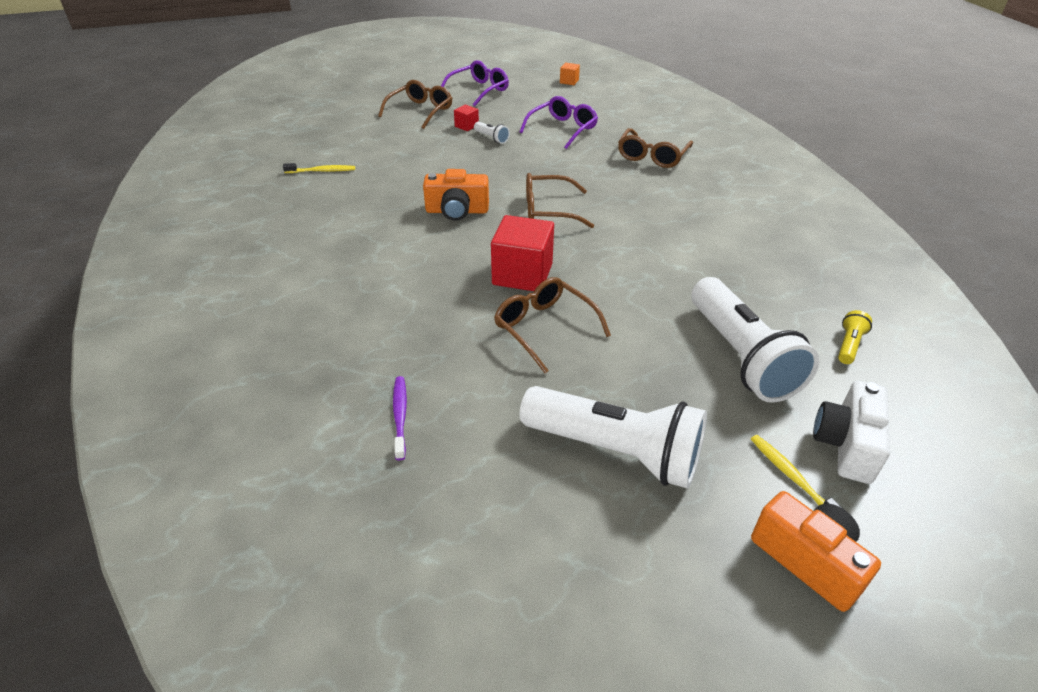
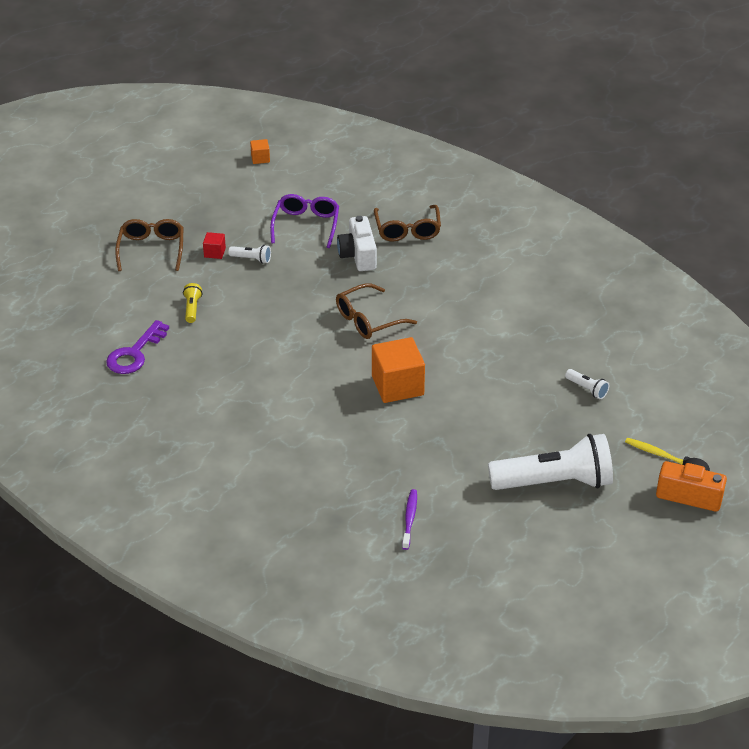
camera: 30 degrees left, 0 degrees up
(322, 171) = (135, 353): yellow toothbrush -> purple key
(400, 416) = (409, 519): purple toothbrush -> purple toothbrush turned 45 degrees clockwise
(457, 211) = (295, 349): orange camera -> none
(479, 90) = (182, 201): purple glasses -> none
(522, 274) = (397, 386): red cube -> orange cube
(544, 328) = (448, 421): brown glasses -> none
(740, 356) = (587, 389): white flashlight -> white flashlight, size x0.40
(846, 445) = (677, 422): white camera -> white camera (358, 255)
(849, 345) = (647, 353): yellow flashlight -> yellow flashlight (192, 308)

